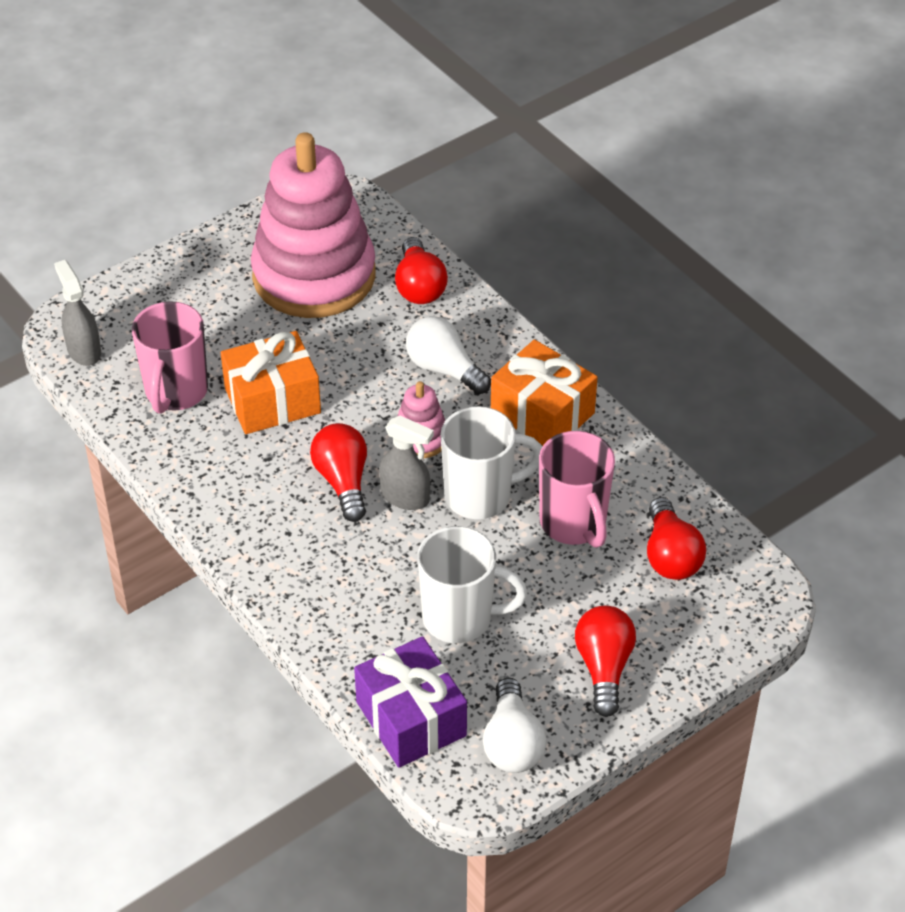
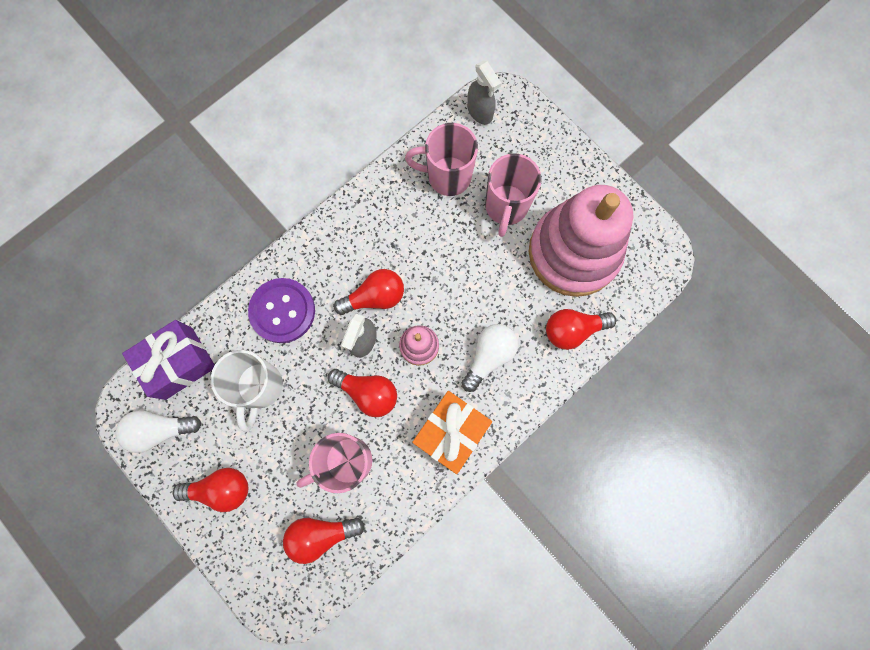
camera: 85 degrees right, 30 degrees up
(84, 351) = (480, 112): grey spray bottle -> grey spray bottle turned 90 degrees clockwise
(236, 335) = (506, 207): none -> pink mug
(272, 400) = (446, 240): orange gift -> none
(347, 588) = (282, 311): none -> purple button
(480, 496) = (368, 393): white mug -> red light bulb

